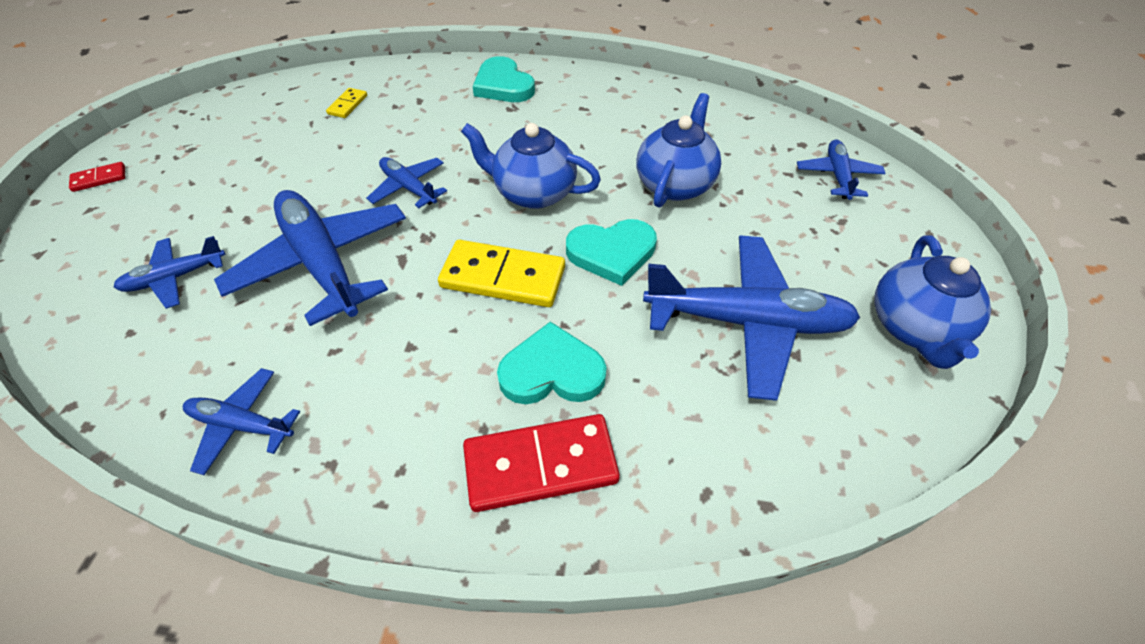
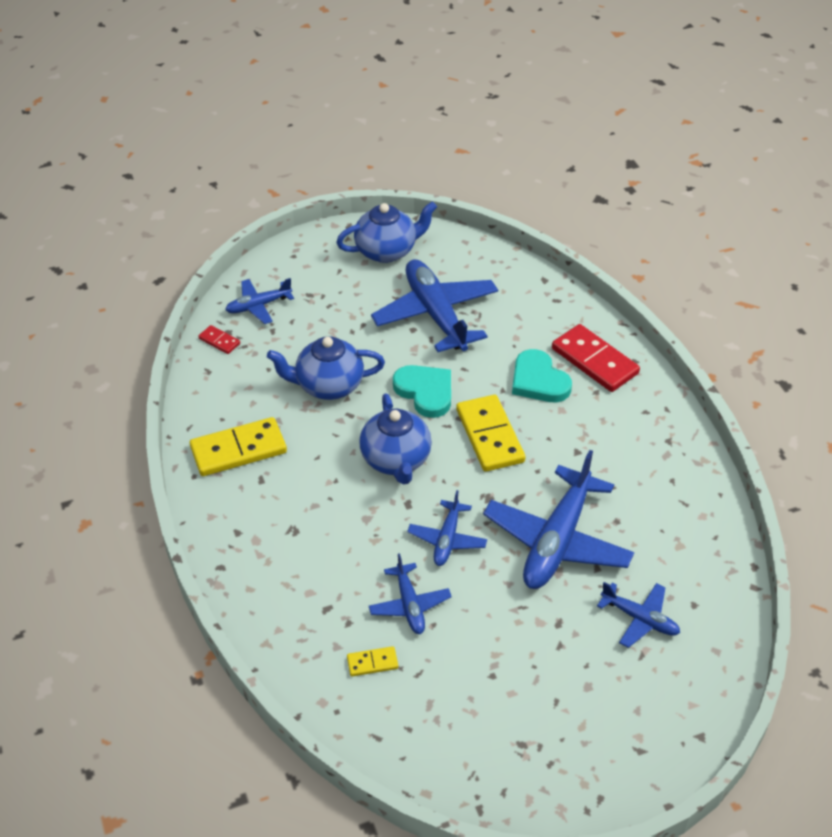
camera: 120 degrees left, 5 degrees down
(99, 179) = (608, 782): red domino -> red domino (219, 341)
(242, 425) = (686, 494): blue plane -> blue plane (409, 605)
(503, 85) = (260, 555): turquoise heart -> none
(628, 106) = (238, 450): none -> yellow domino

